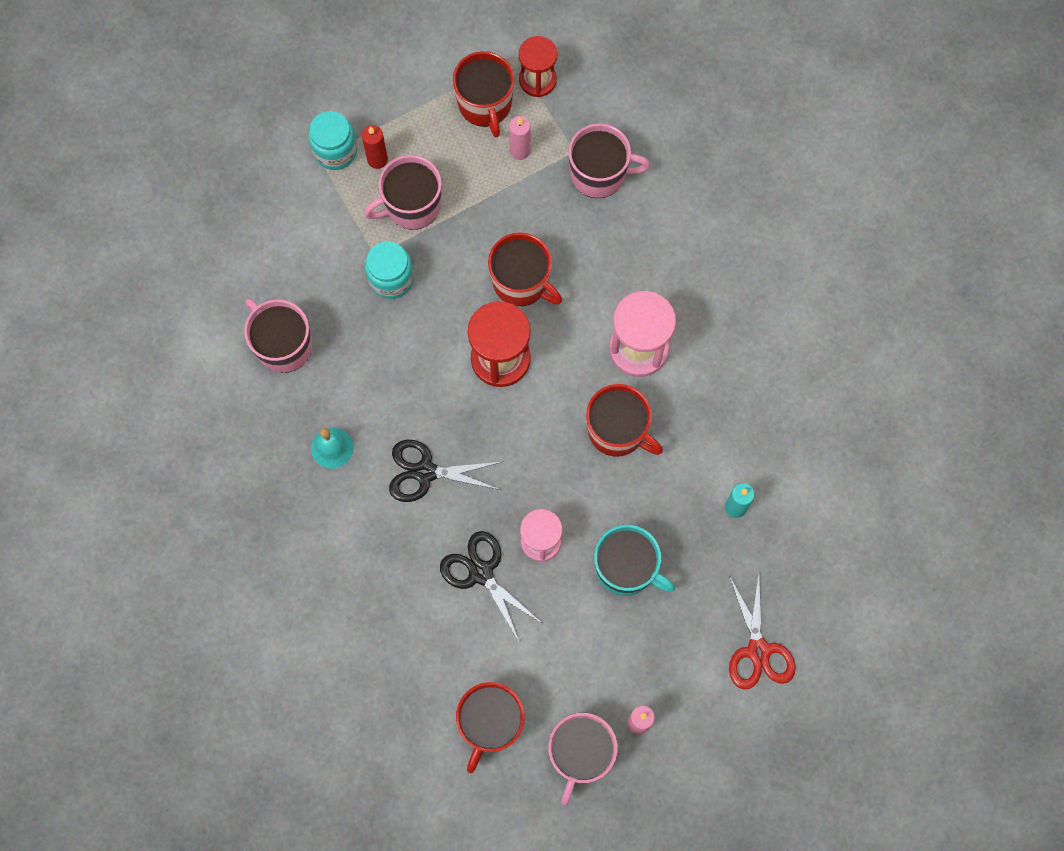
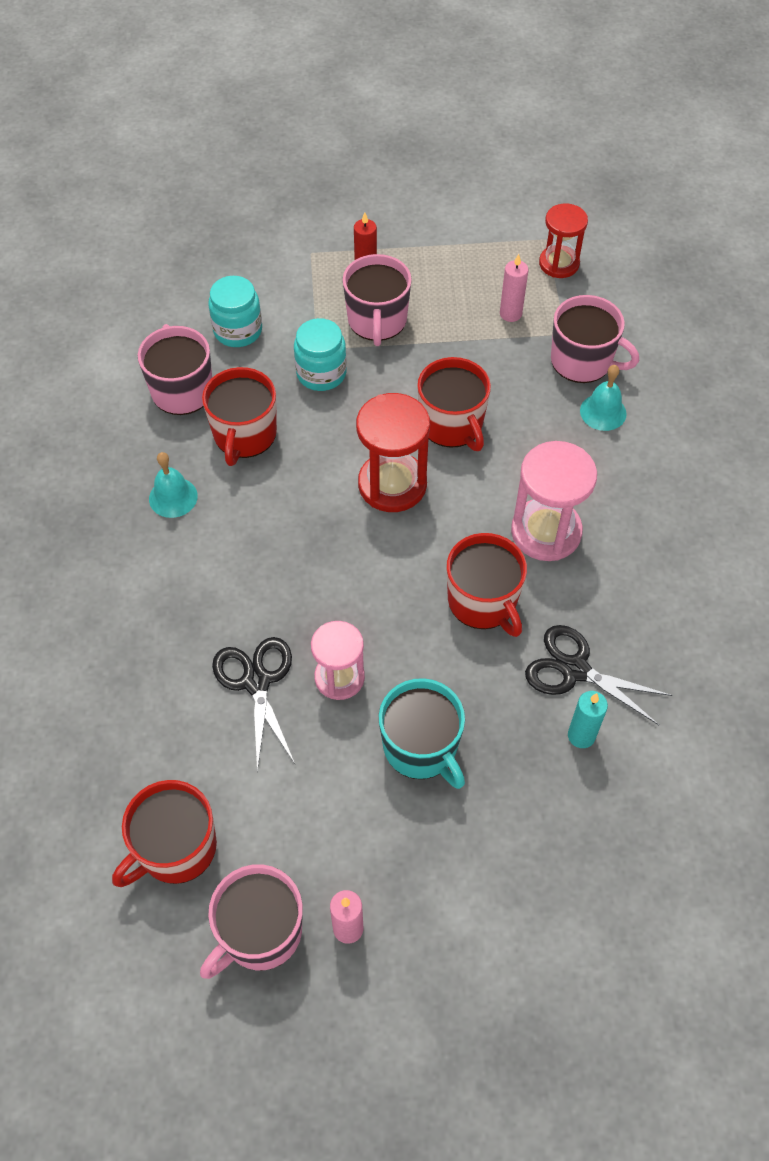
camera: 25 degrees right, 15 degrees down
(335, 151) = (329, 252): turquoise jar -> turquoise jar (238, 330)
(411, 205) = (377, 320): pink mug -> pink mug turned 90 degrees counterclockwise
(425, 472) = (254, 558): black scissors -> black scissors (575, 669)
(485, 104) = (496, 265): red mug -> red mug (244, 435)
(636, 217) = (603, 412): none -> turquoise bell
(758, 650) = (535, 910): red scissors -> none

